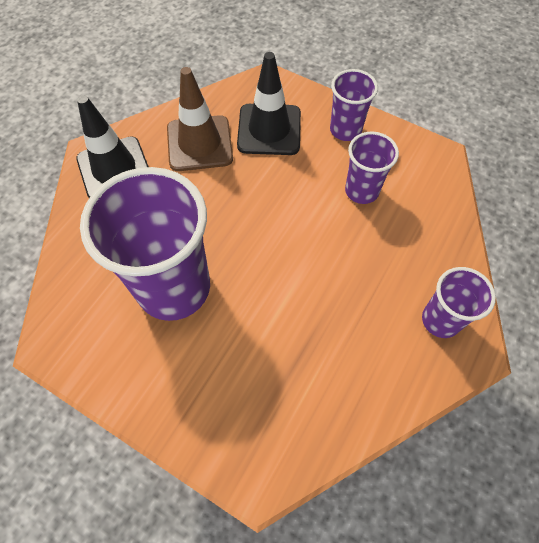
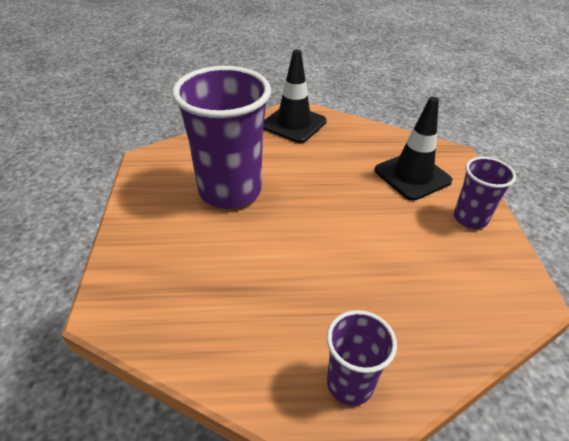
camera: 55 degrees right, 20 degrees down
(199, 143) = (357, 148): brown traffic cone -> none
(361, 191) = (423, 257): purple cup -> none

